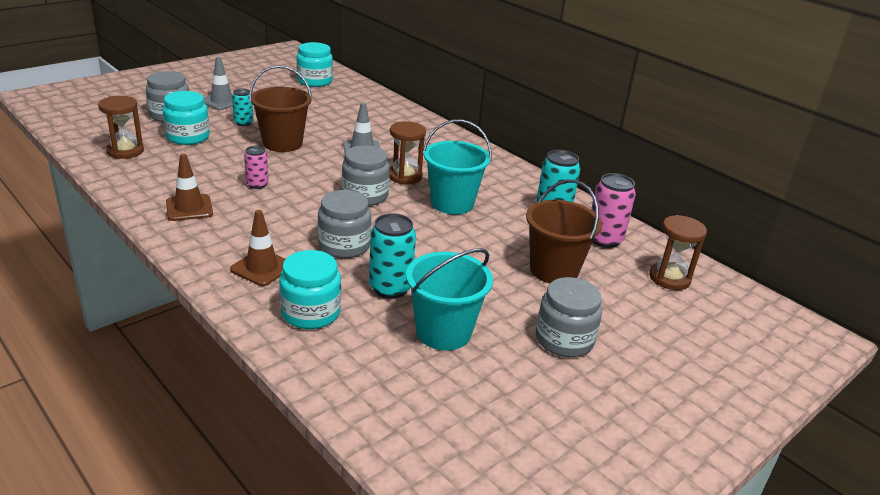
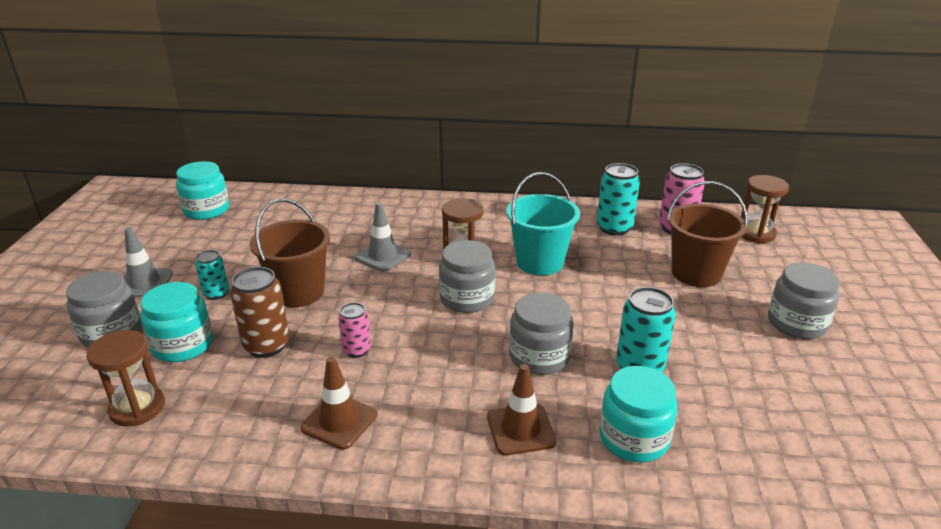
camera: 40 degrees left, 0 degrees up
(221, 158) = (266, 345): none -> brown can
(443, 332) = (735, 376): turquoise bucket -> none

